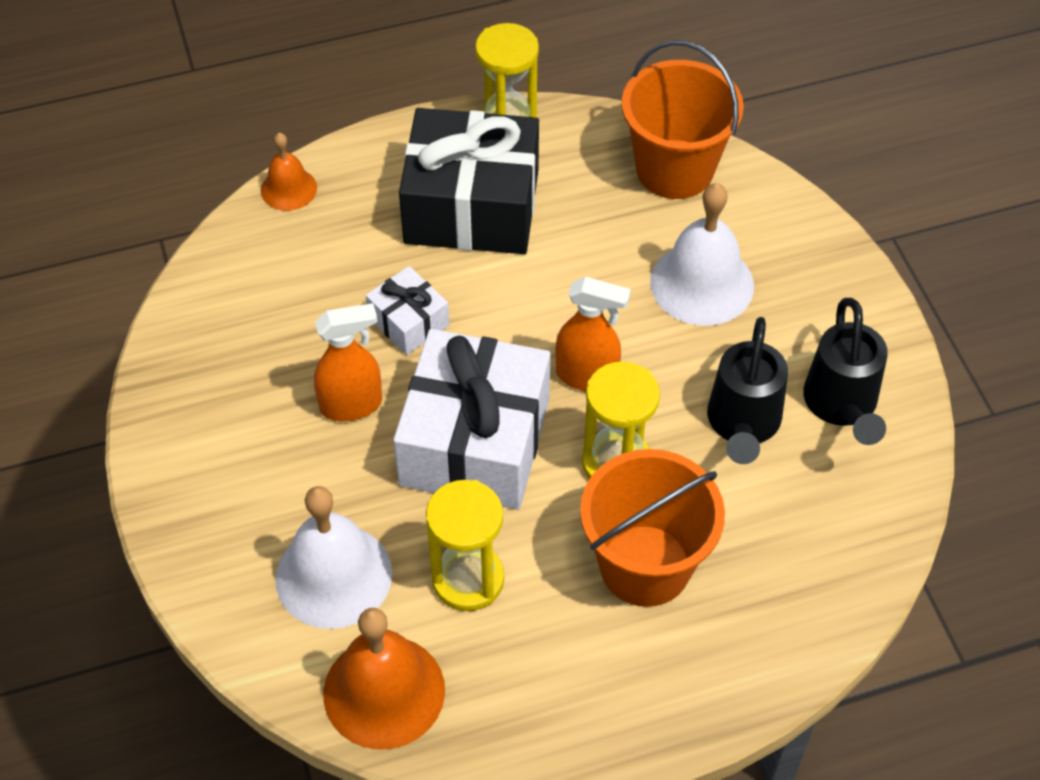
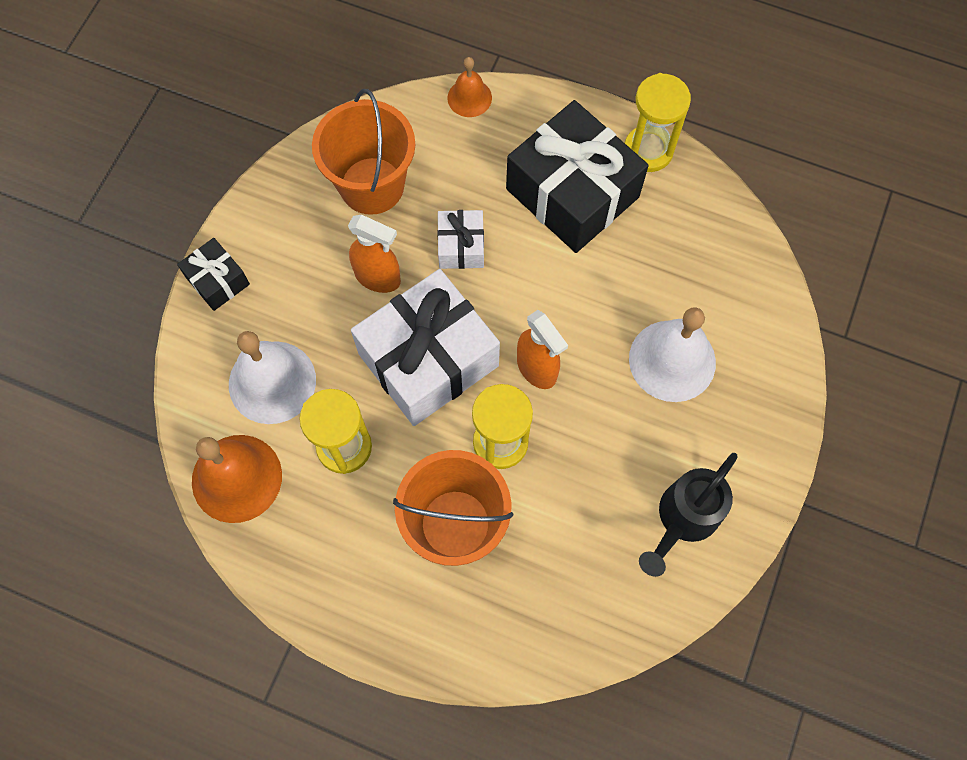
camera: 40 degrees right, 15 degrees up
(180, 524) = (217, 280): none -> black gift
(674, 169) = (732, 263): orange bucket -> orange bucket (372, 186)
(742, 424) = (605, 480): black watering can -> none

